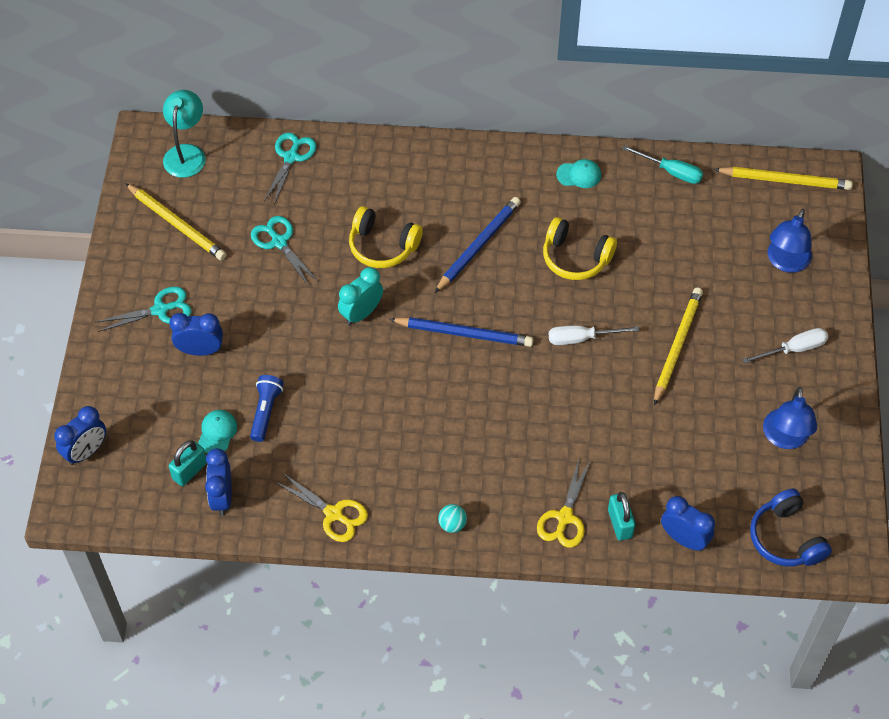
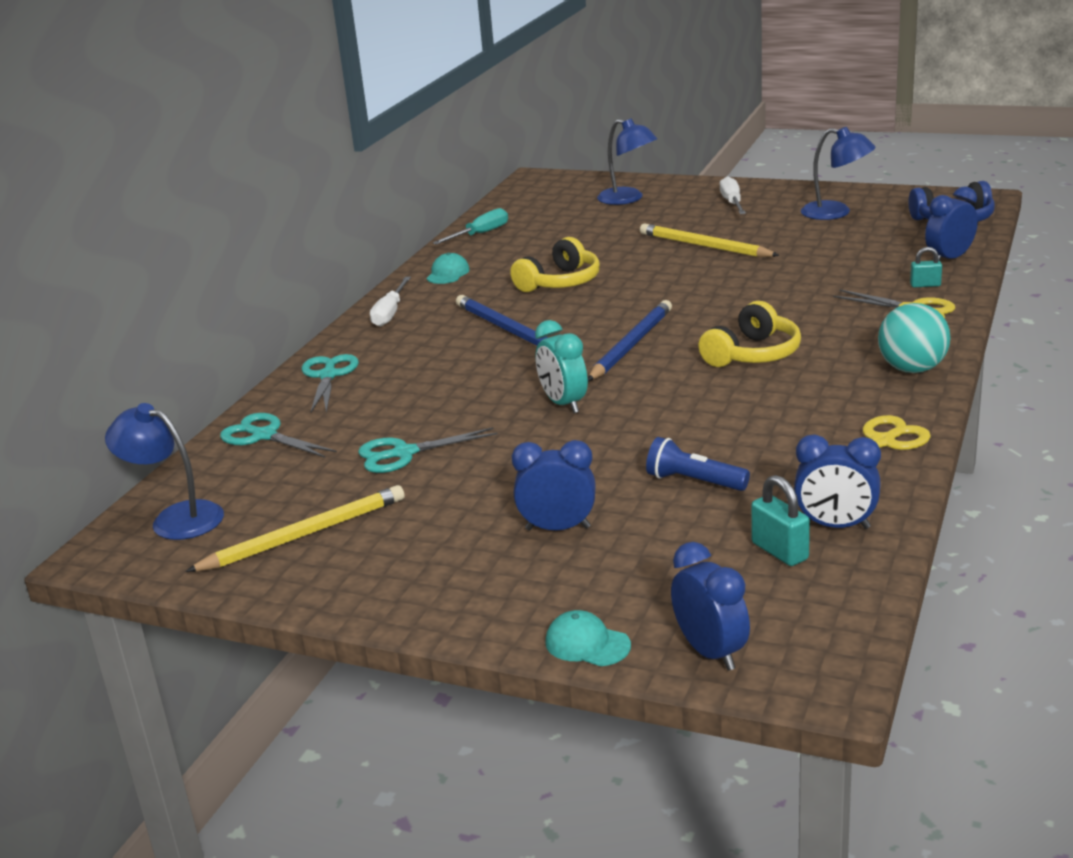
camera: 70 degrees left, 30 degrees down
(160, 310) = (459, 560): turquoise scissors -> turquoise scissors (328, 376)
(186, 153) = (176, 518): turquoise lamp -> blue lamp
(200, 350) = (558, 528): blue clock -> blue clock turned 75 degrees clockwise
(217, 432) = (716, 523): turquoise cap -> turquoise cap (587, 644)
(382, 246) = (465, 384): yellow headphones -> yellow headphones (753, 354)
(452, 524) = (912, 369): turquoise ball -> turquoise ball, size x1.87
(581, 338) = (671, 286): white screwdriver -> white screwdriver (390, 313)
(620, 523) = (925, 285): turquoise padlock -> turquoise padlock, size x0.66
(785, 180) = (530, 193): yellow pencil -> none

